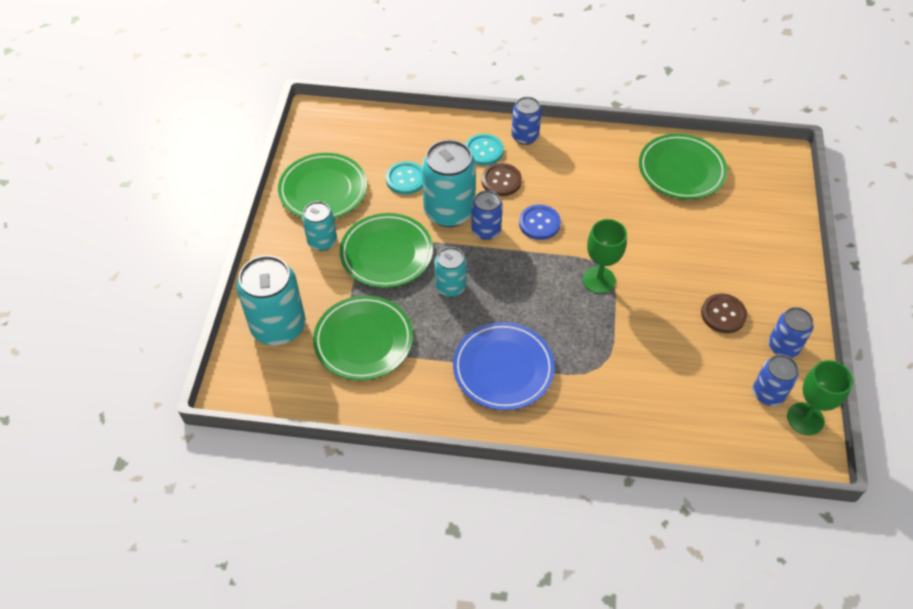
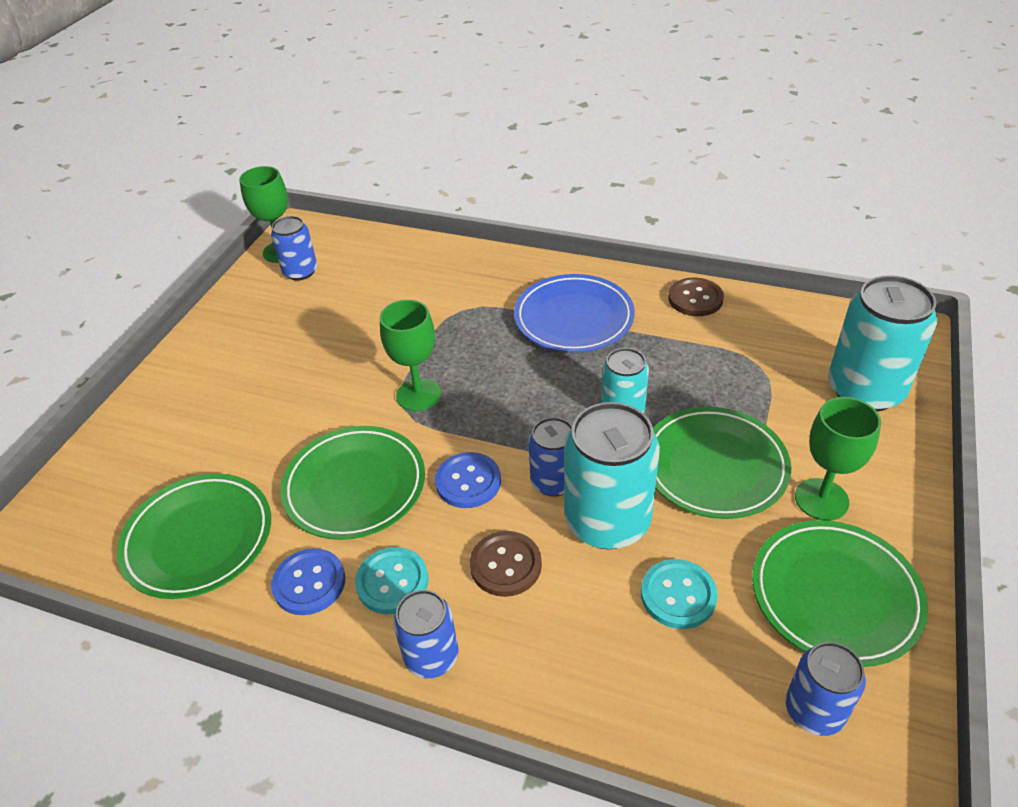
camera: 165 degrees left, 10 degrees down
(322, 241) = (821, 499): turquoise can -> green goblet
(363, 340) = (744, 362): green plate -> green plate (355, 486)
(483, 151) = (520, 635): turquoise button -> turquoise button (392, 582)
(604, 158) = (309, 583): none -> blue button
(723, 314) = (291, 341): brown button -> brown button (695, 299)
(783, 346) = (250, 306): blue can -> blue can (814, 710)

